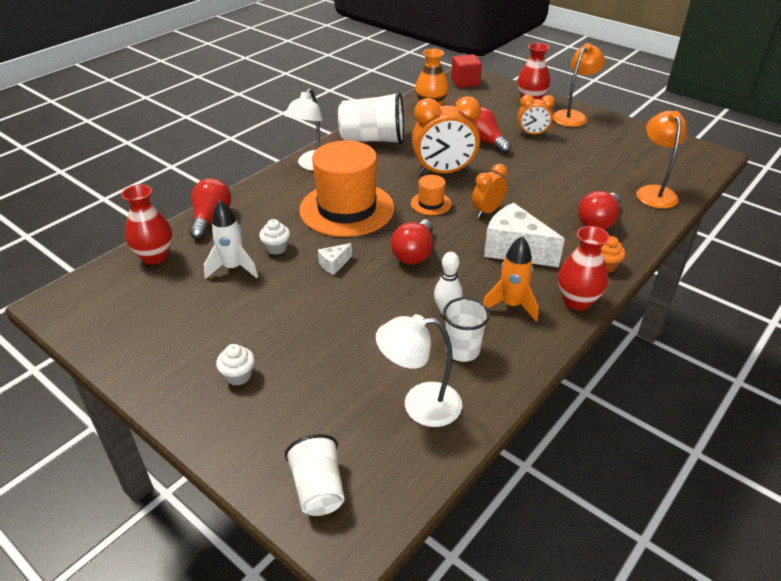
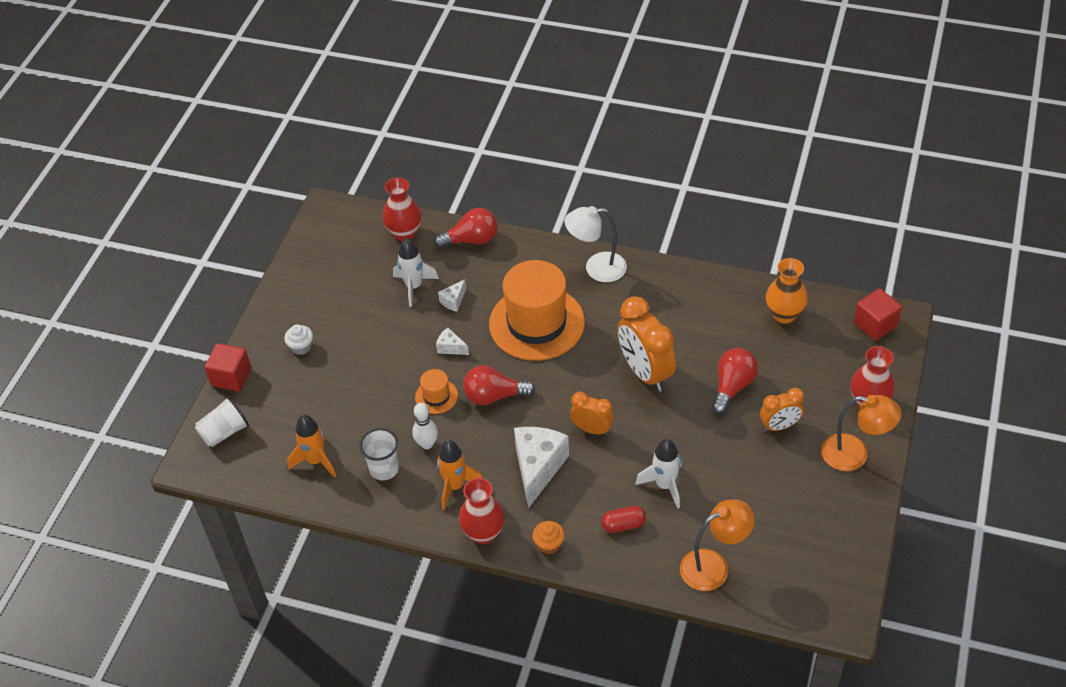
camera: 70 degrees right, 10 degrees up
(229, 457) = (231, 377): none -> red cube
(276, 248) = (453, 301): white cupcake -> white cheese
(373, 140) = (675, 293): white cup -> none
(419, 405) = (316, 461): white lamp -> orange rocket
(431, 203) = (581, 381): orange hat -> orange hat (436, 396)
(532, 134) = (779, 426): orange clock -> orange clock turned 90 degrees counterclockwise
(565, 193) = (665, 485): none -> white rocket
(598, 222) = (623, 525): red light bulb -> red capsule

